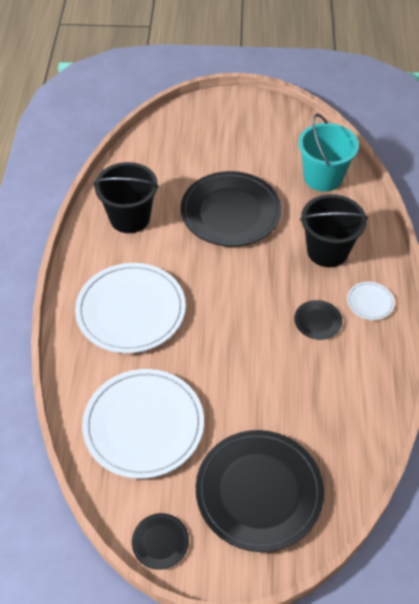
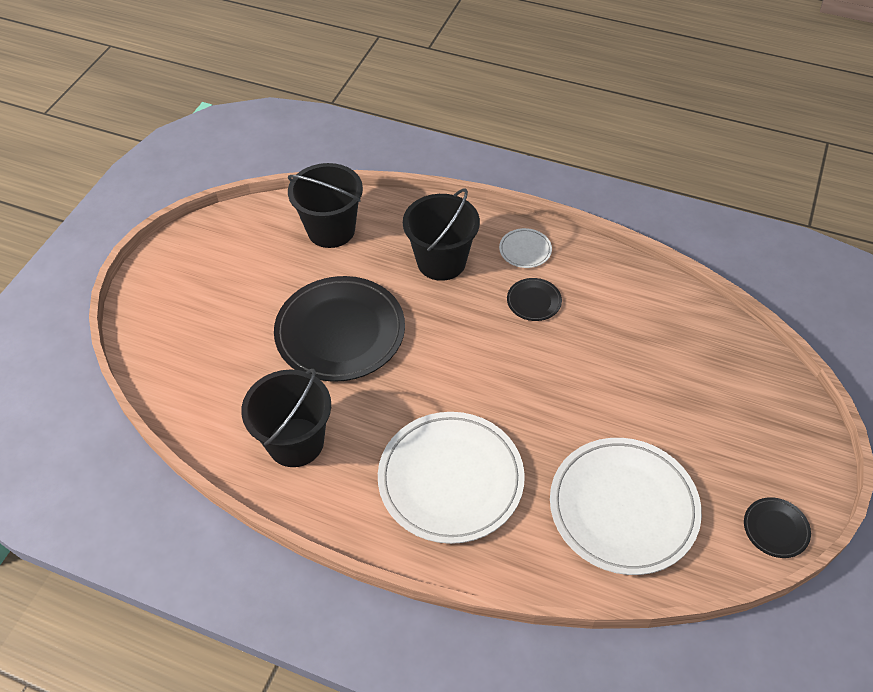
camera: 70 degrees left, 0 degrees up
(259, 492) = (731, 419): black plate -> none
(323, 177) = (331, 230): turquoise bucket -> black bucket

